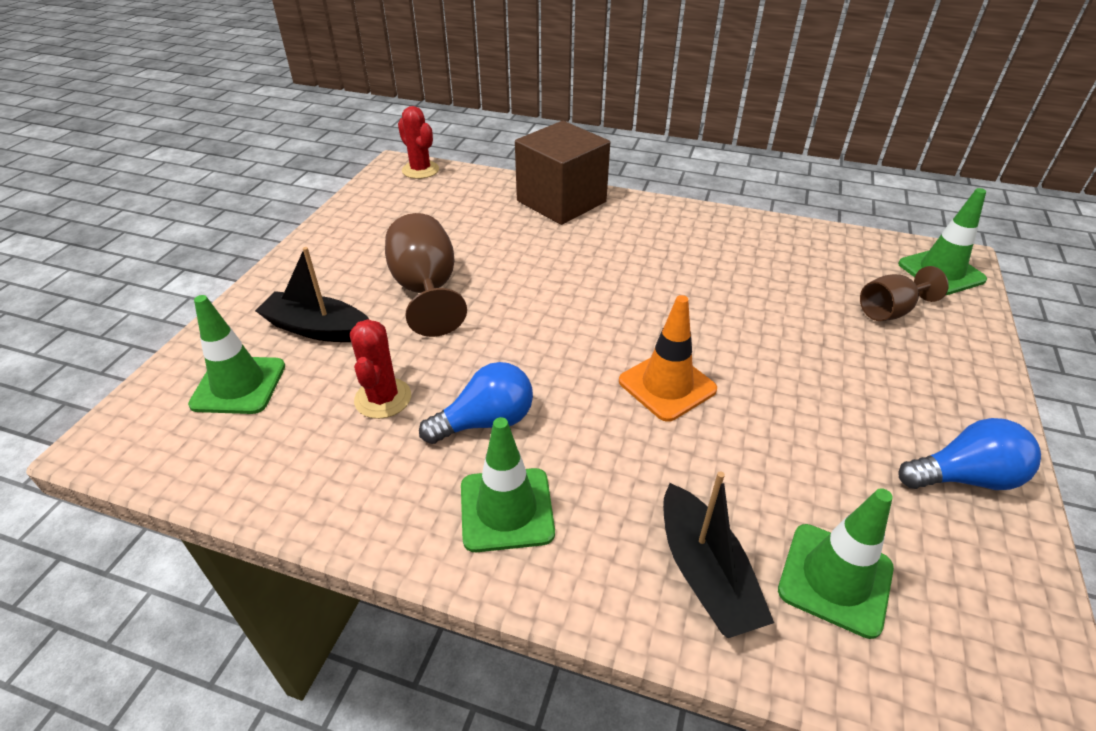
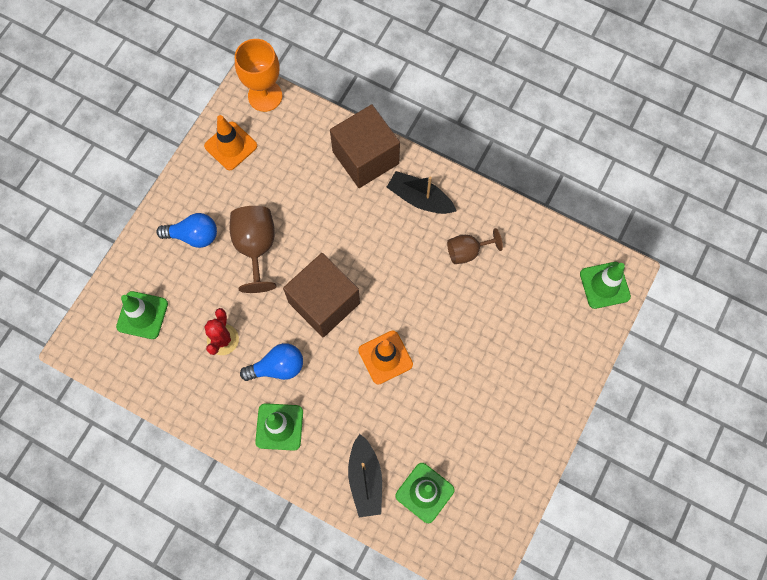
camera: 10 degrees right, 30 degrees up
(318, 329) = (186, 273): black boat -> black boat (420, 198)
(380, 209) = (231, 146): none -> orange traffic cone
(420, 170) = (265, 96): red cactus -> orange goblet
(545, 335) = (324, 303): none -> brown cube
(890, 311) = (548, 317): brown goblet -> brown goblet (467, 251)
(964, 477) = (519, 449): blue light bulb -> blue light bulb (193, 236)

